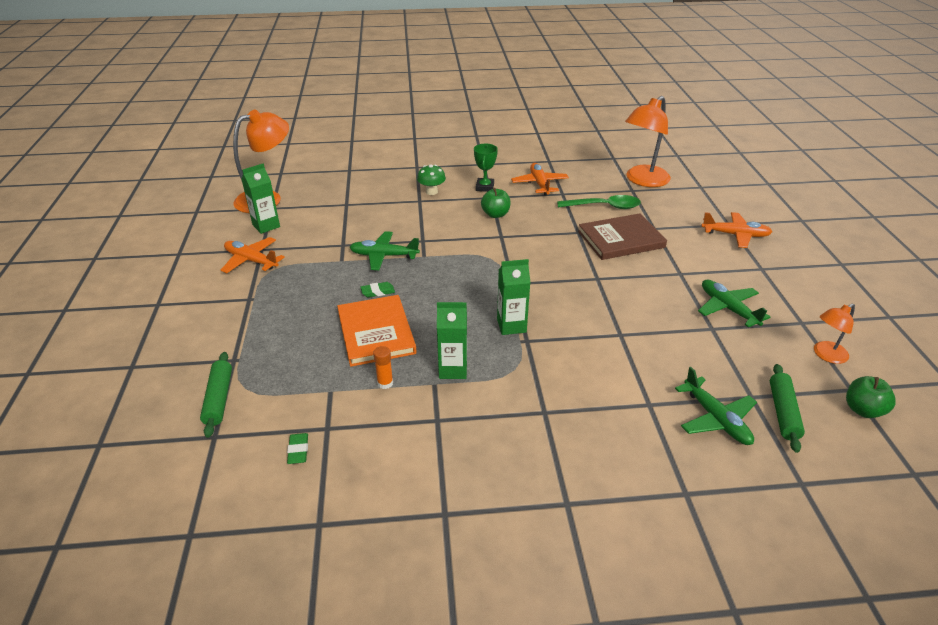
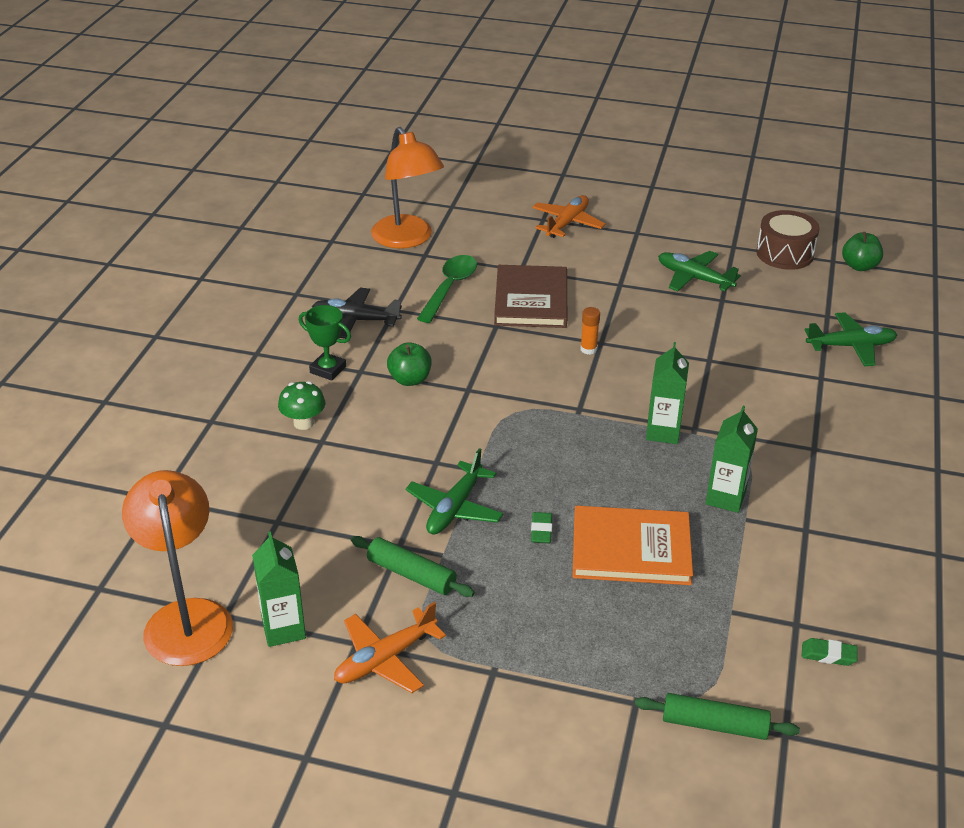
camera: 70 degrees left, 0 degrees up
(385, 383) = (732, 559): orange glue stick -> orange glue stick (588, 349)
(539, 184) = (355, 320): orange plane -> black plane
(727, 308) = (694, 278): green plane -> green plane turned 45 degrees clockwise
(783, 412) = (852, 307): green rolling pin -> green rolling pin (411, 574)
(826, 355) = (784, 254): orange lamp -> brown drum

